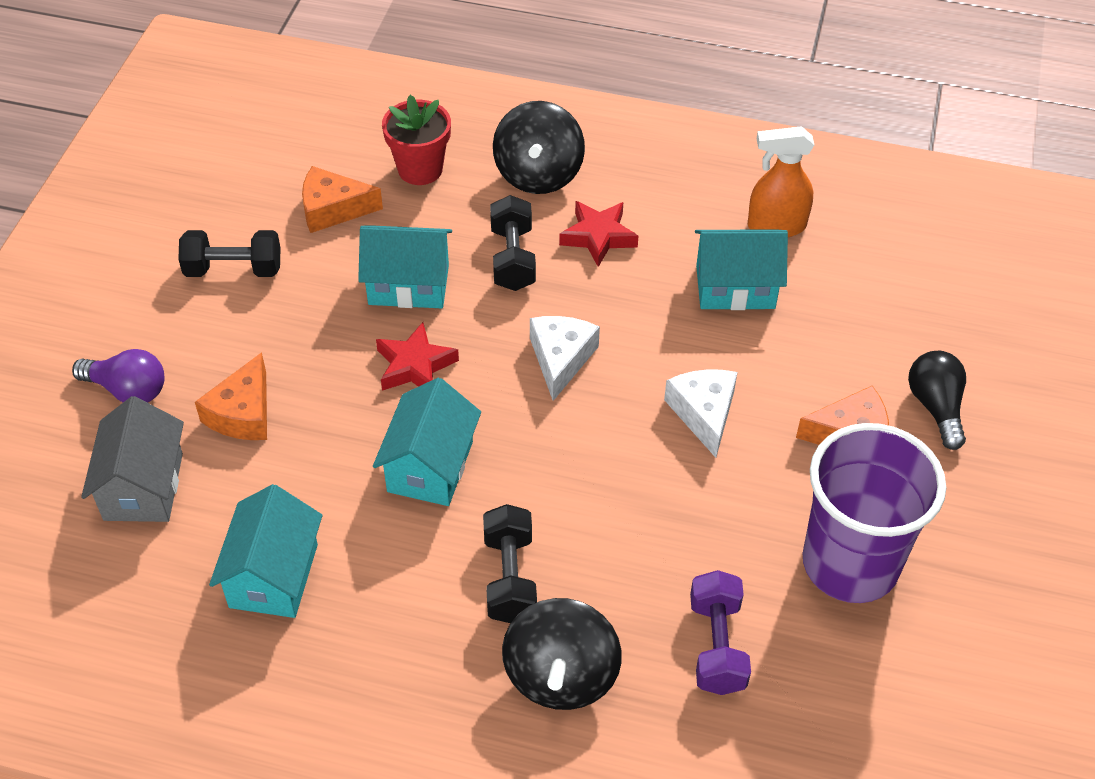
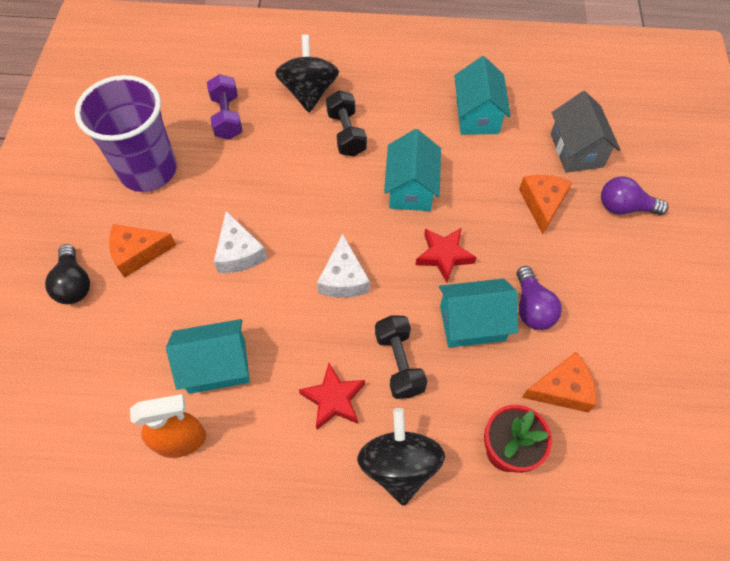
camera: 170 degrees right, 10 degrees up
(233, 269) = (609, 314): black dumbbell -> none
(326, 290) = (532, 307): none -> purple light bulb

